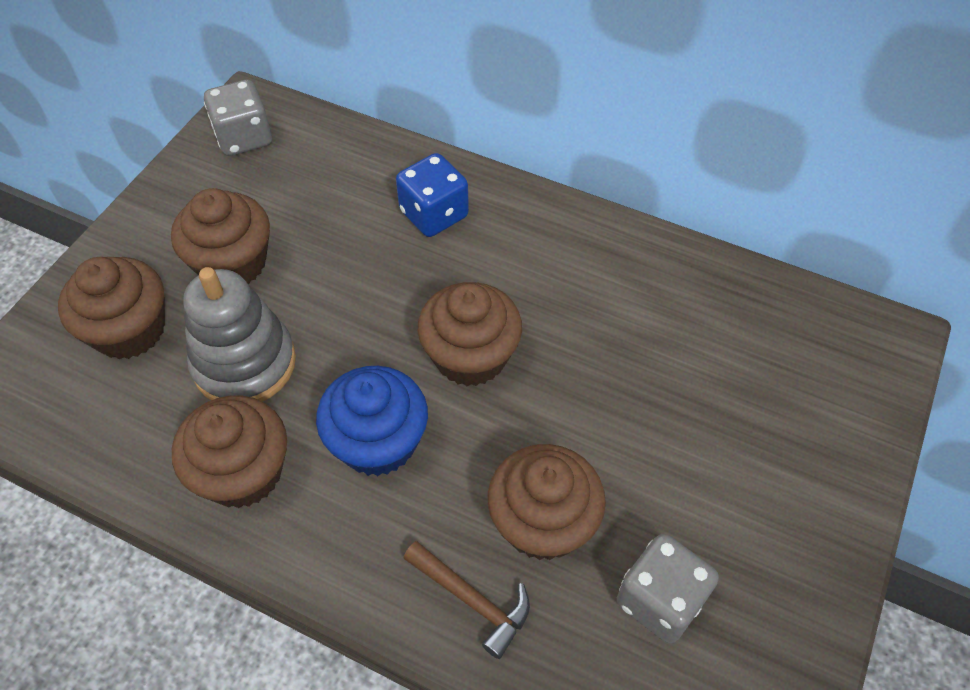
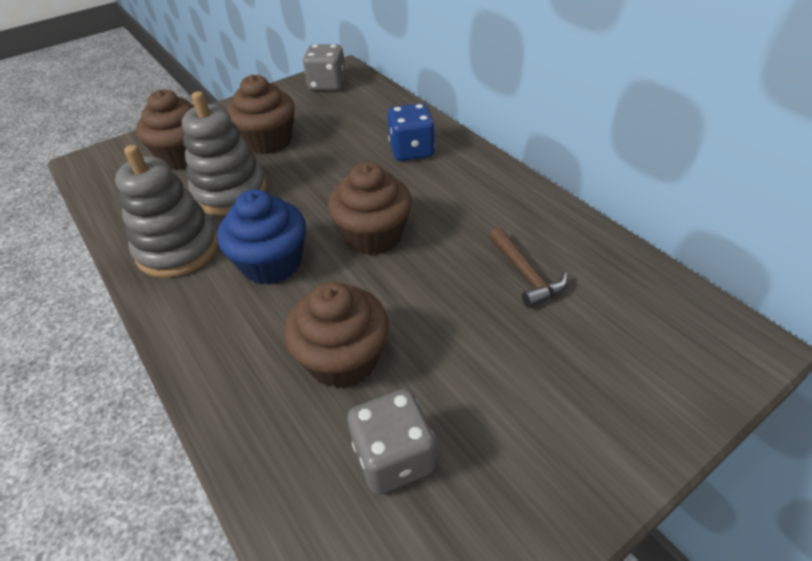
camera: 30 degrees right, 10 degrees down
(243, 472) = (178, 249): brown cupcake -> grey stacking toy
(472, 600) = (251, 388): brown hammer -> brown hammer (525, 274)

